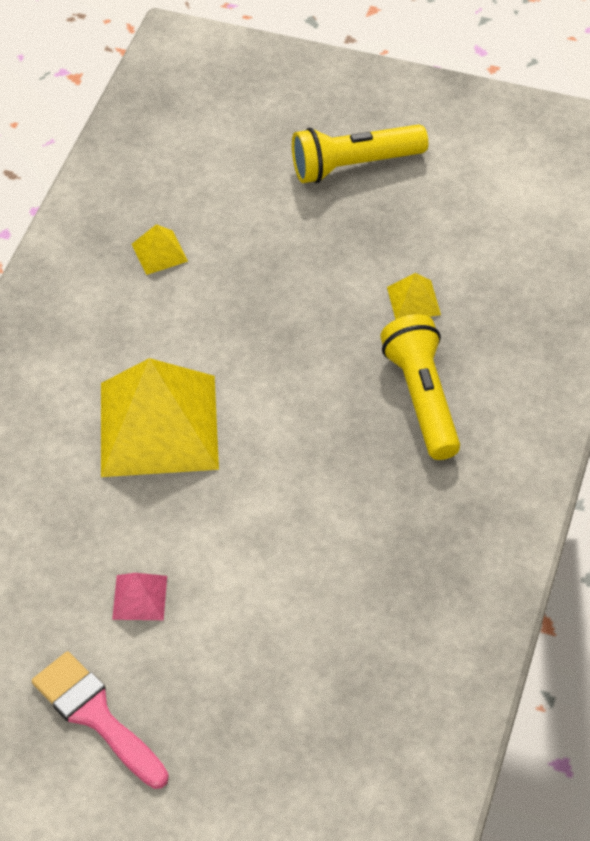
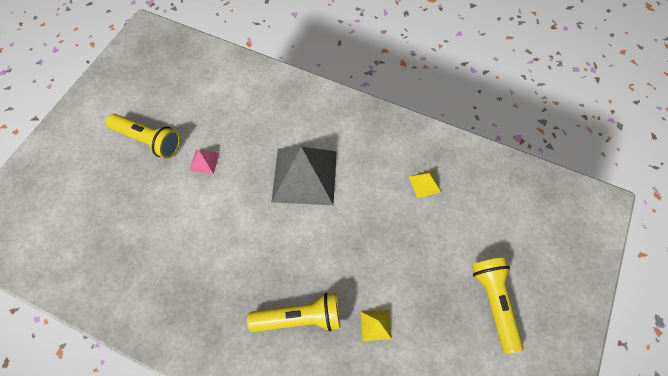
camera: 95 degrees right, 10 degrees up
(96, 716) = (148, 140): pink brush -> yellow flashlight
(159, 425) = (304, 176): yellow pyramid -> grey pyramid

